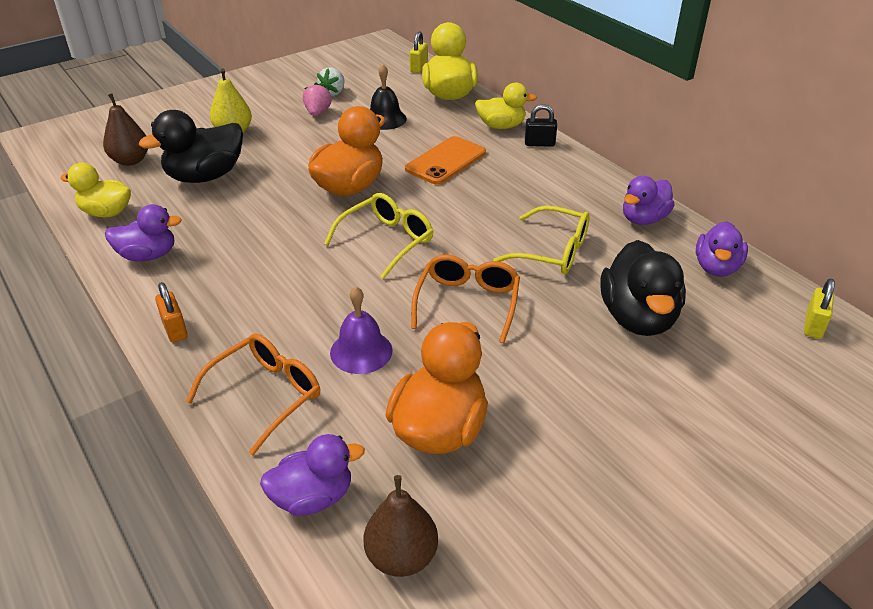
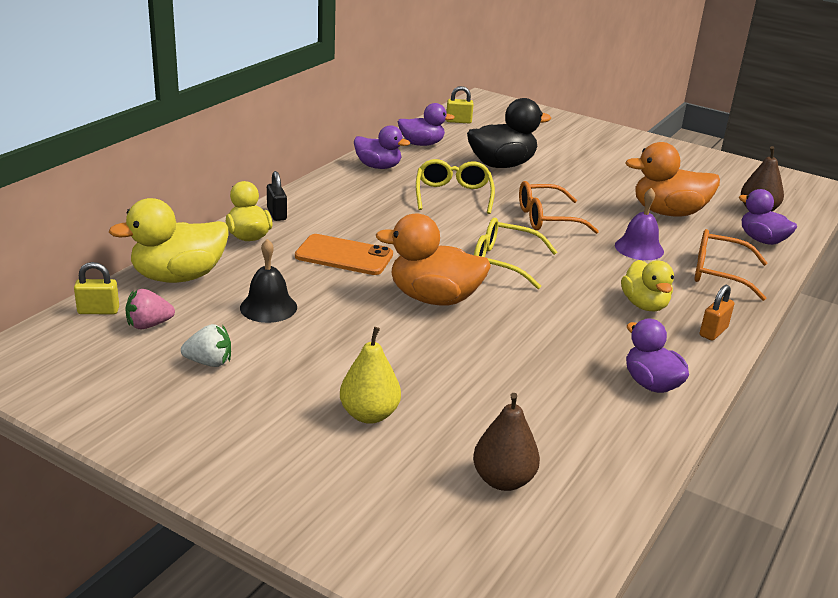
camera: 115 degrees left, 10 degrees down
(106, 212) = (619, 447): yellow duck -> yellow duck (644, 305)
(205, 176) = (488, 399): black duck -> none
(317, 113) = (276, 360): pink strawberry -> pink strawberry (149, 325)

